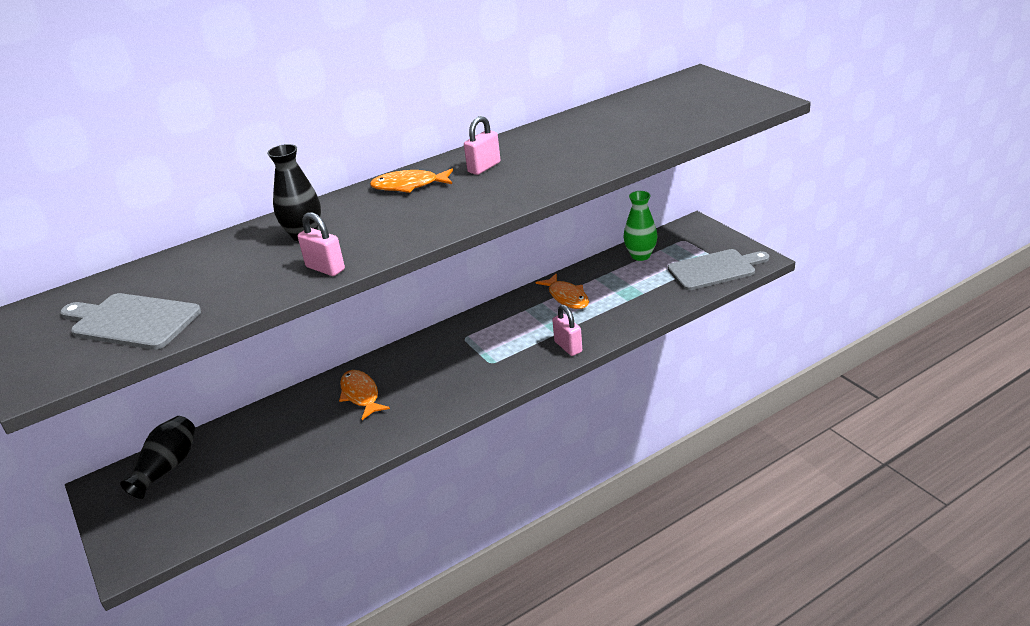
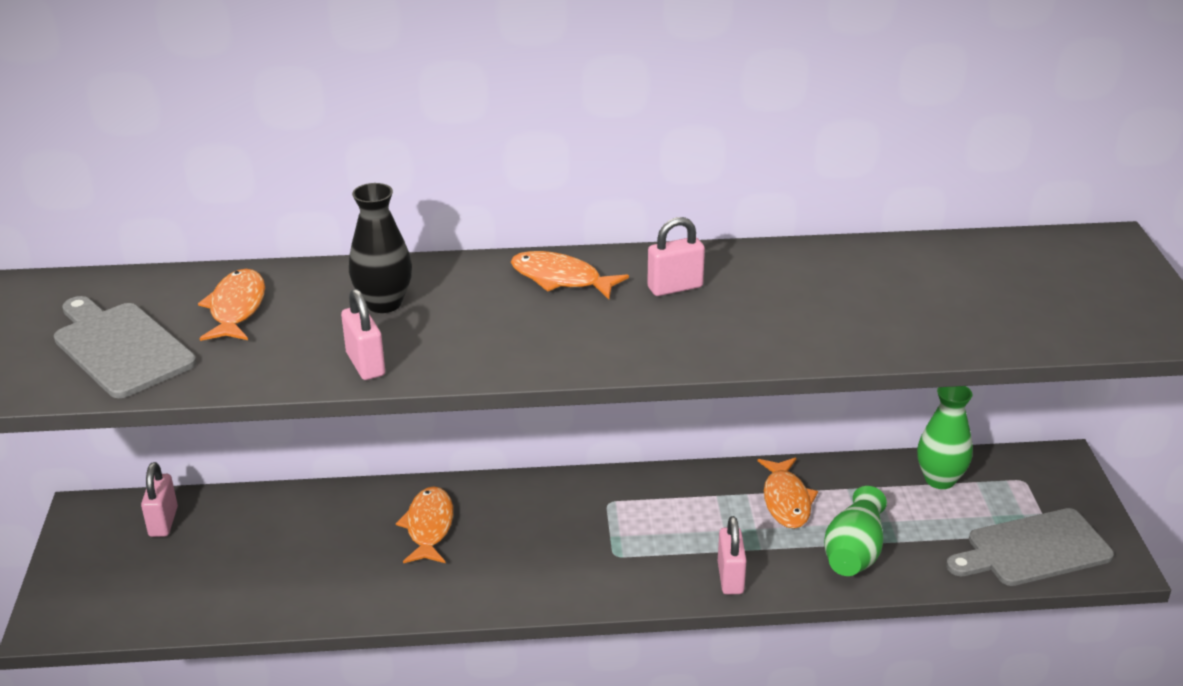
camera: 25 degrees right, 0 degrees up
(167, 467) = (163, 522): black vase -> pink padlock
(199, 271) = (236, 308): none -> orange fish
(625, 307) = (854, 552): none -> green vase
(715, 269) = (1033, 549): grey cutting board -> grey cutting board turned 150 degrees clockwise

